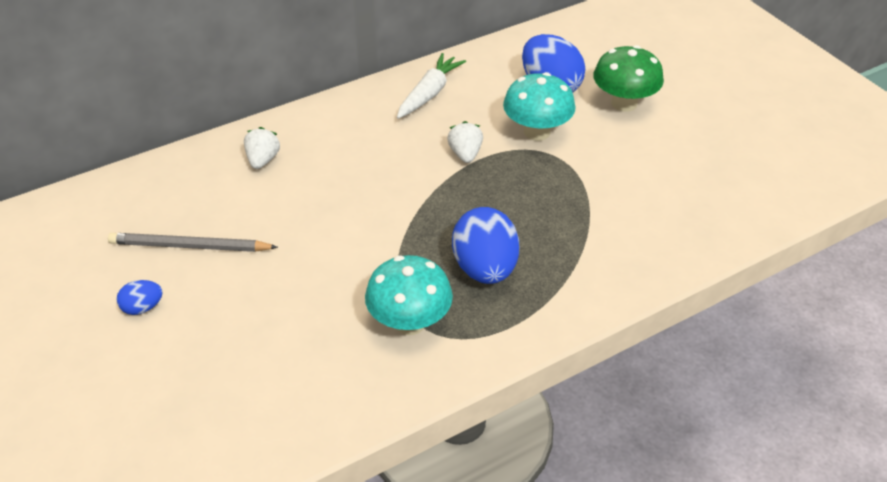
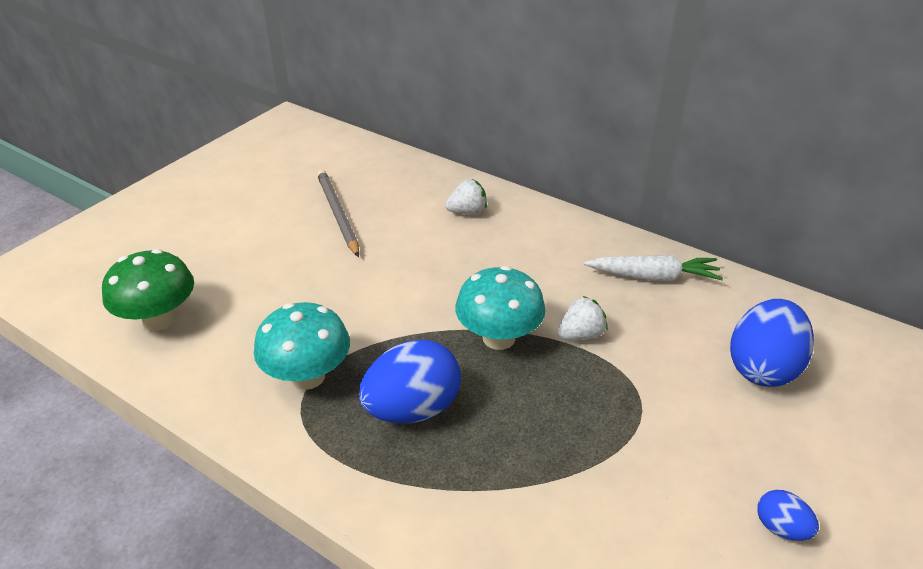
camera: 65 degrees right, 5 degrees down
(142, 308) = (258, 218): blue egg -> blue egg (781, 528)
(537, 132) = (669, 381): turquoise mushroom -> turquoise mushroom (498, 338)
(624, 103) = (805, 450): green mushroom -> green mushroom (159, 319)

